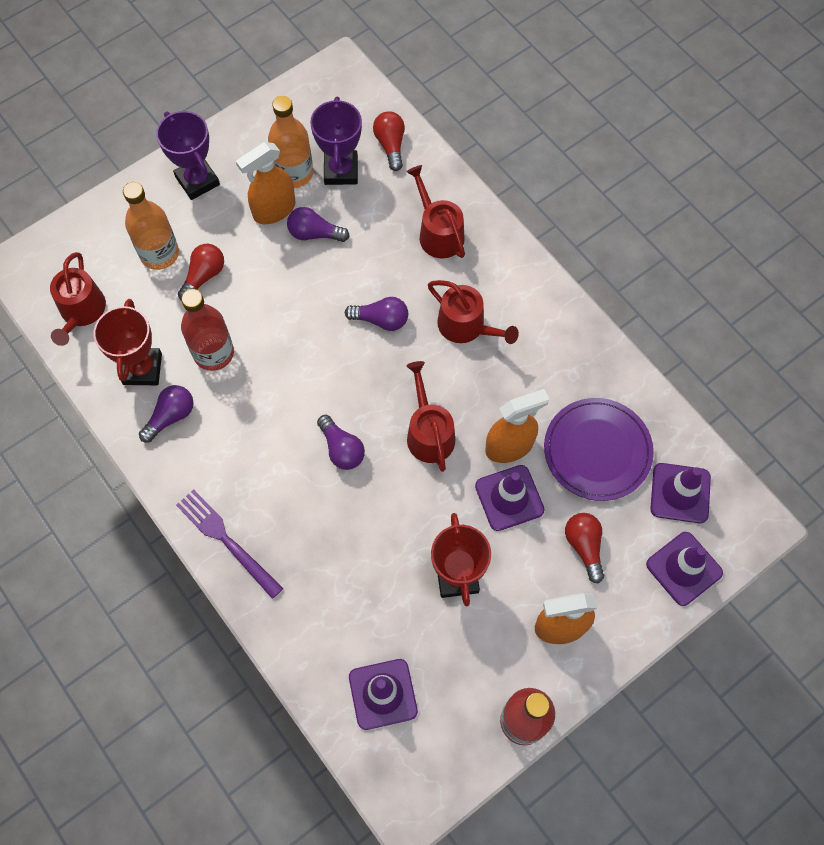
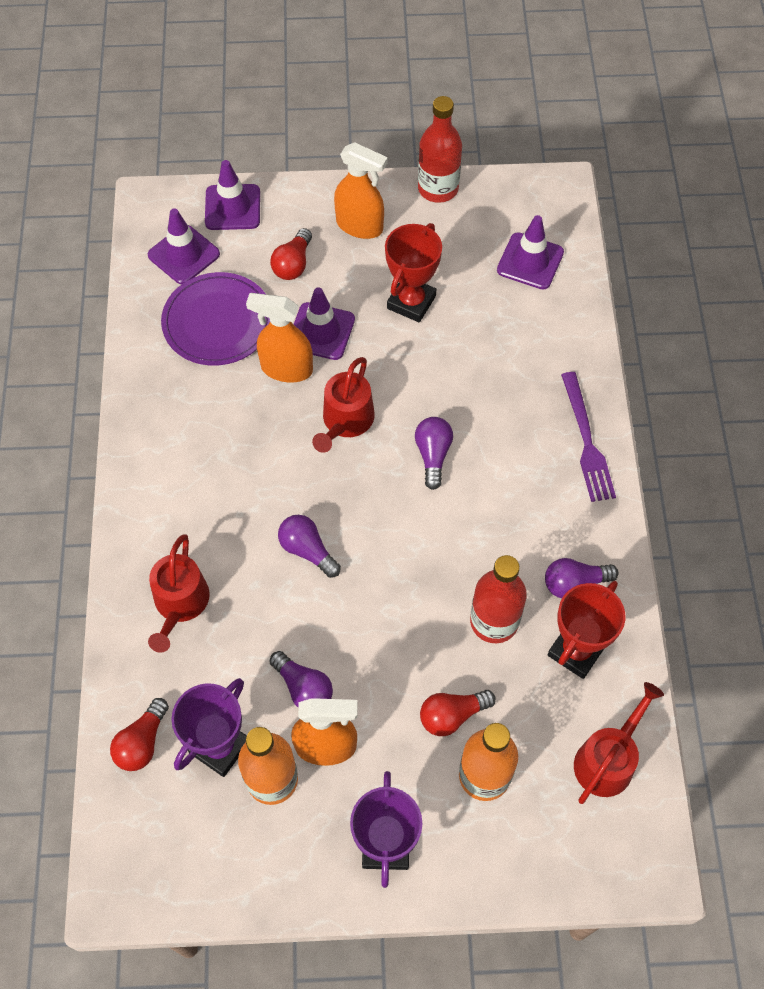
camera: 145 degrees left, 5 degrees down
(466, 326) = (234, 493): red watering can -> none

